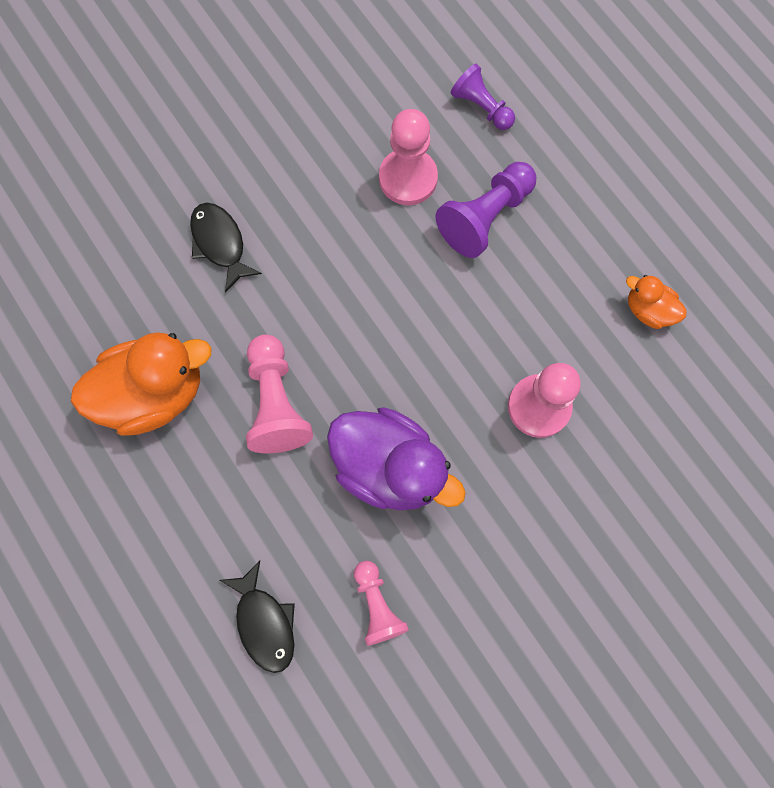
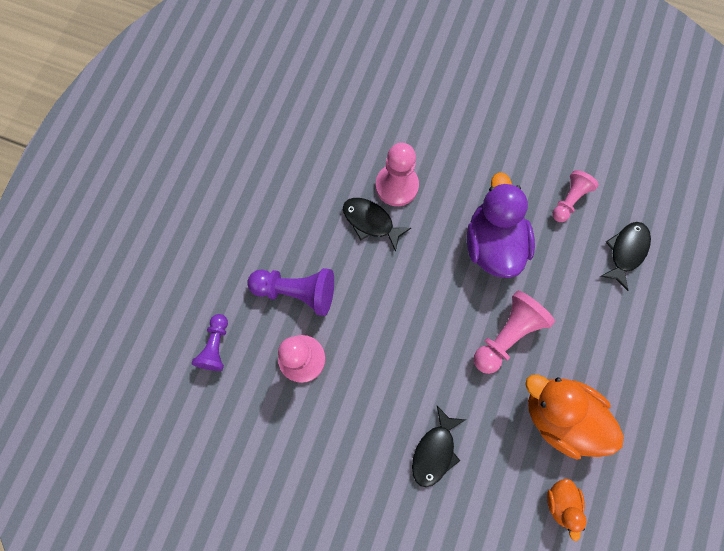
camera: 125 degrees left, 0 degrees up
(513, 346) = (371, 222): none -> black fish
(648, 310) = (294, 162): orange duck -> orange duck (560, 502)

